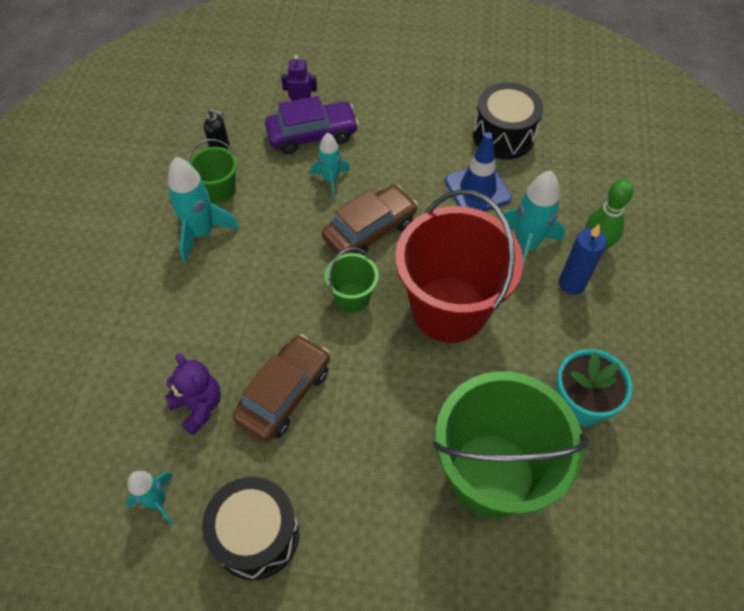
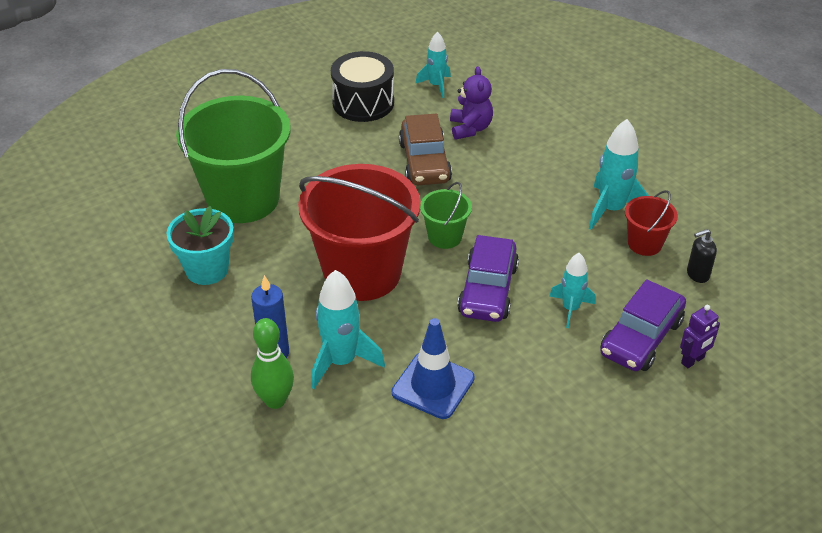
camera: 140 degrees right, 15 degrees down
(198, 406) = (470, 128): purple teddy bear -> purple teddy bear turned 105 degrees counterclockwise
(219, 190) = (644, 244): green bucket -> red bucket
(370, 230) = (488, 290): brown car -> purple car
(503, 135) = (463, 464): black drum -> none

